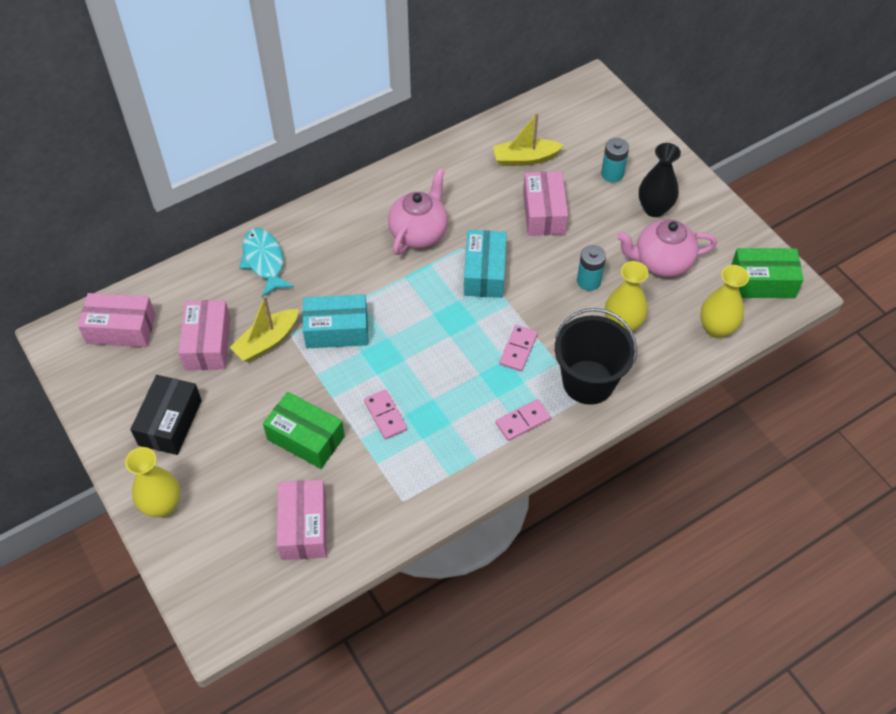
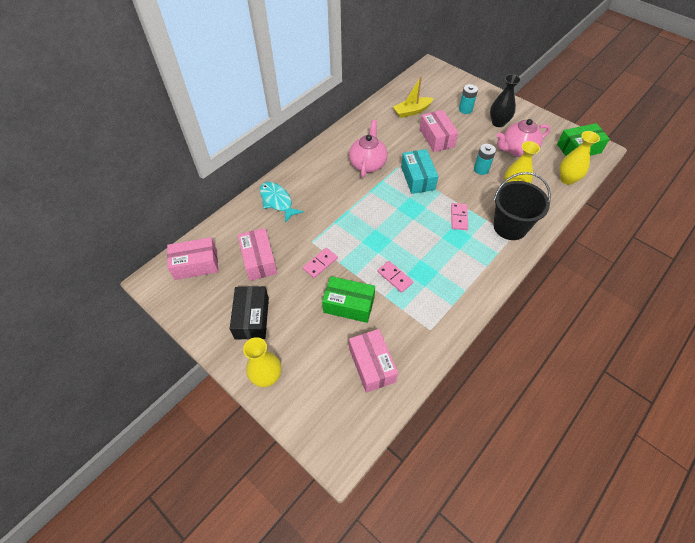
camera: 15 degrees left, 0 degrees up
(267, 341) = (298, 249): yellow boat -> none
(337, 330) = (341, 232): turquoise box -> none
(522, 421) = (482, 259): pink domino -> pink domino (320, 263)

